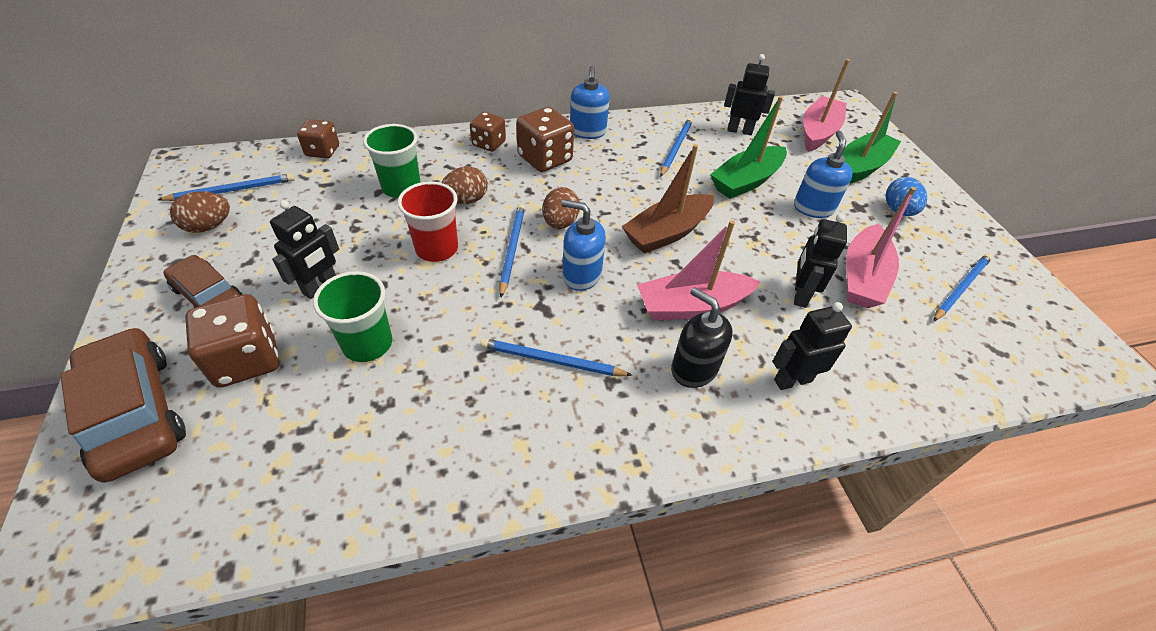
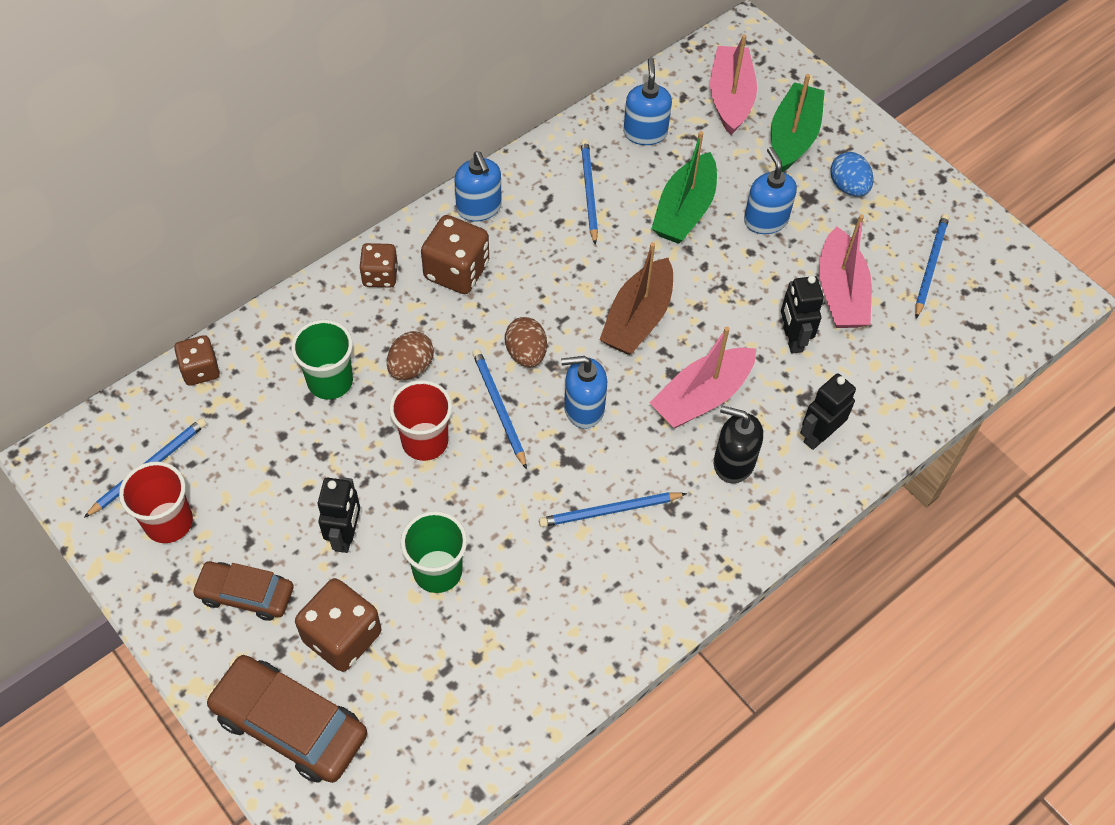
camera: 25 degrees left, 10 degrees up
(209, 226) = (168, 522): brown egg -> red cup
(739, 131) = (645, 132): black robot -> blue soap dispenser

